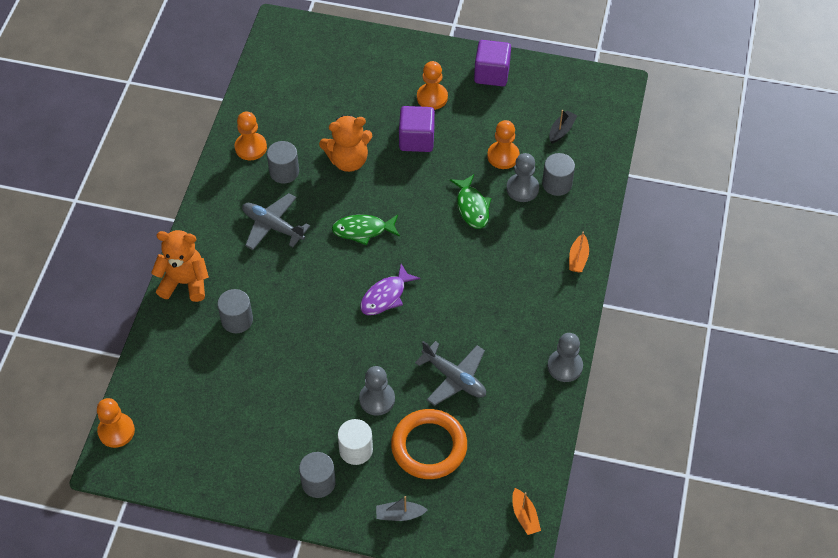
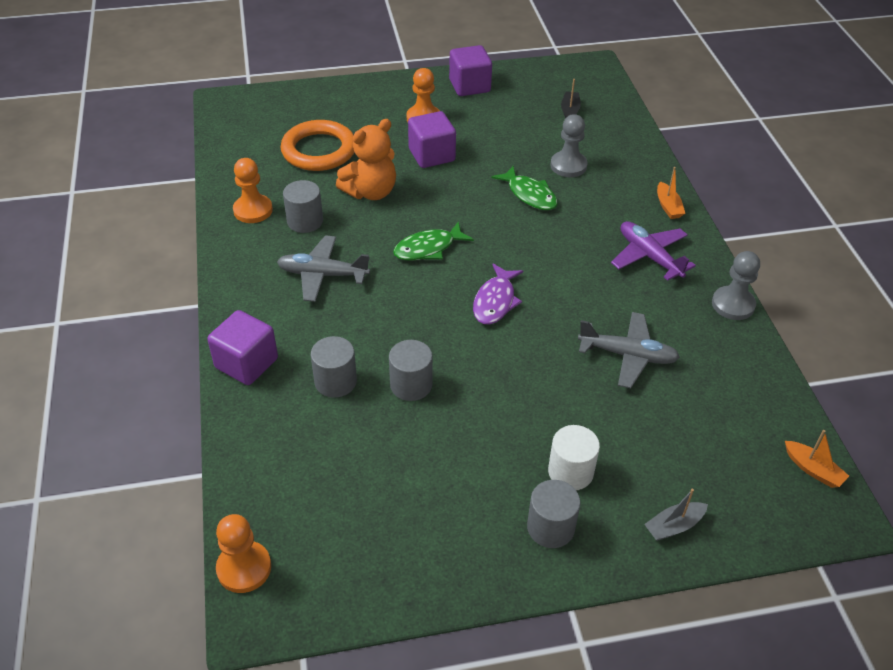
camera: 25 degrees left, 10 degrees down
(185, 282) = (246, 363): orange teddy bear -> purple cube
(377, 399) = (557, 407): grey pawn -> none
(429, 446) = (652, 436): orange ring -> orange ring (319, 150)
(503, 156) = (529, 145): orange pawn -> none
(529, 300) = (649, 256): none -> purple plane
(557, 184) = (598, 153): grey cylinder -> grey cylinder (411, 385)

